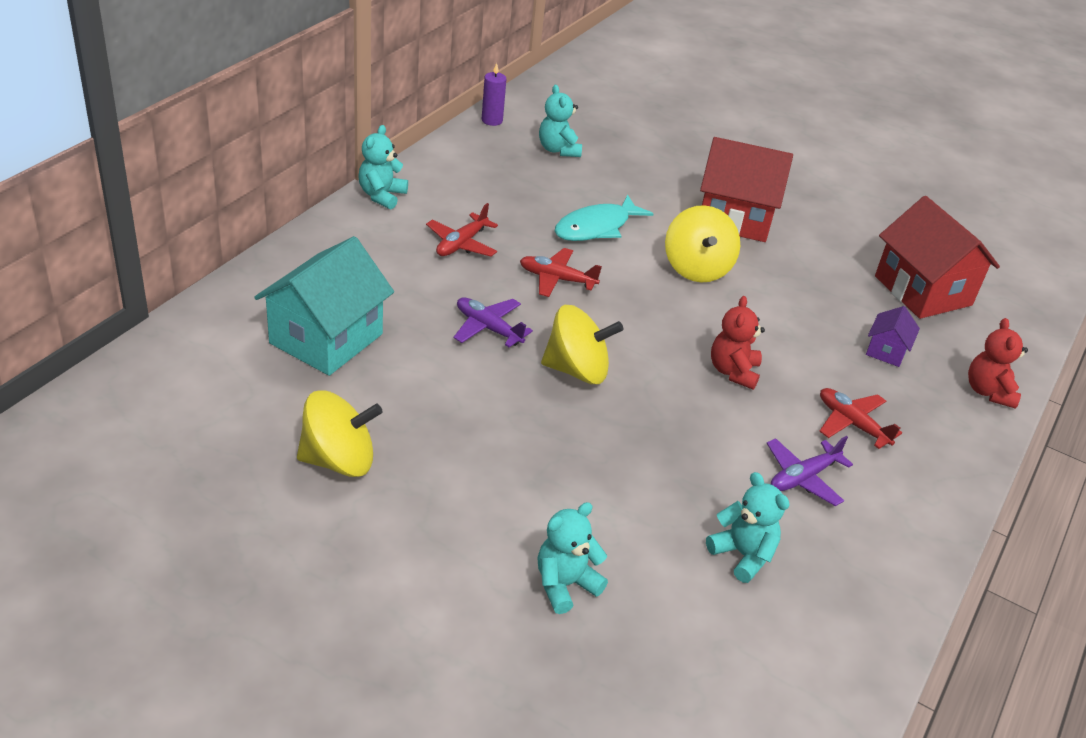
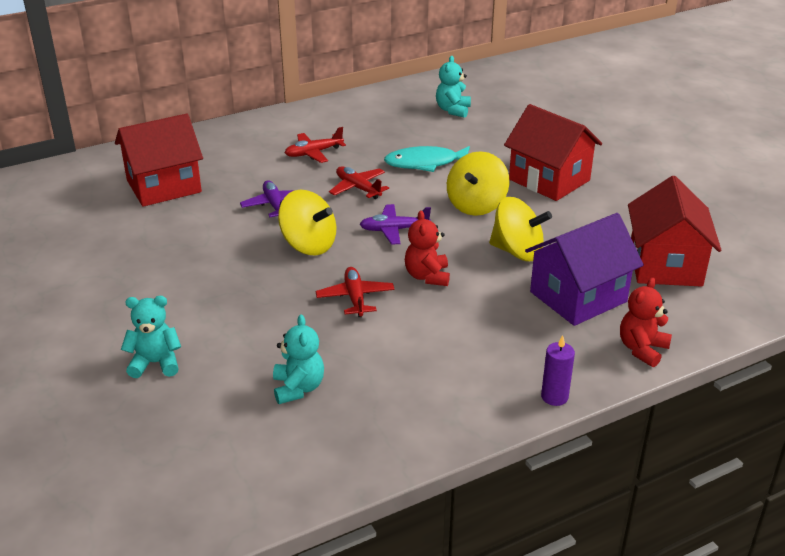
camera: 35 degrees right, 5 degrees down
(326, 339) = (163, 186): turquoise house -> red house
(339, 460) = (97, 253): yellow spinning top -> yellow spinning top (517, 251)
(382, 196) = (291, 114): turquoise teddy bear -> none
(492, 120) = (422, 84): purple candle -> purple candle (554, 397)
(733, 371) = (427, 276): red teddy bear -> red teddy bear turned 45 degrees counterclockwise
(803, 477) = (403, 357): purple plane -> purple plane (394, 230)
(852, 424) = (487, 335): red plane -> red plane (355, 298)
(886, 351) = (578, 297): purple house -> purple house, size x2.13

